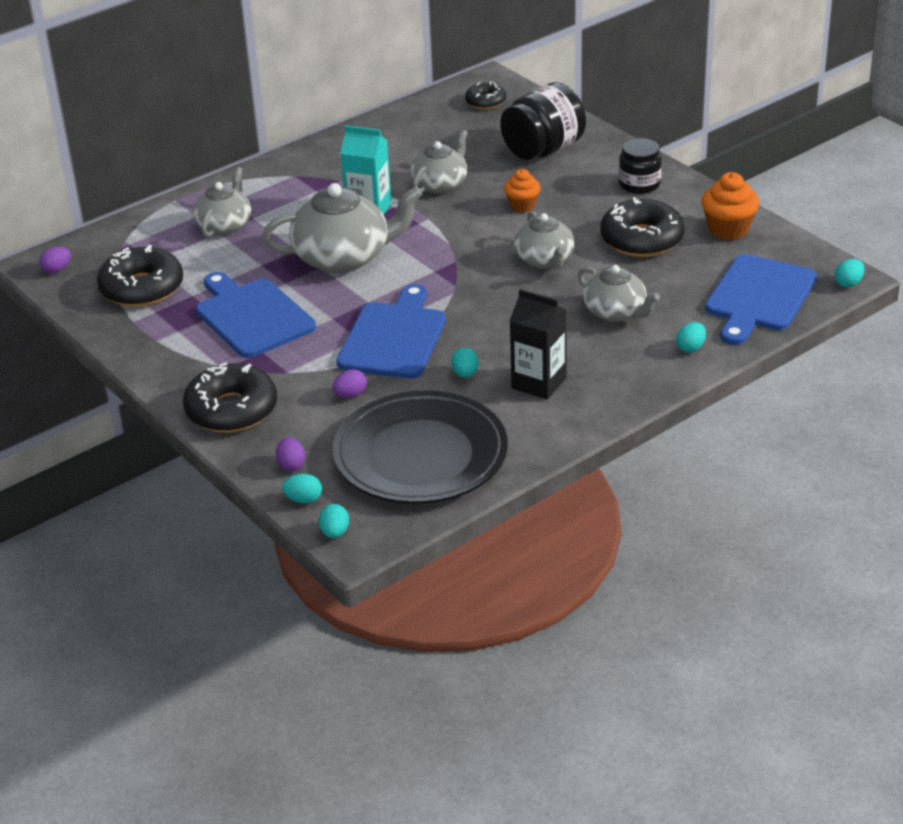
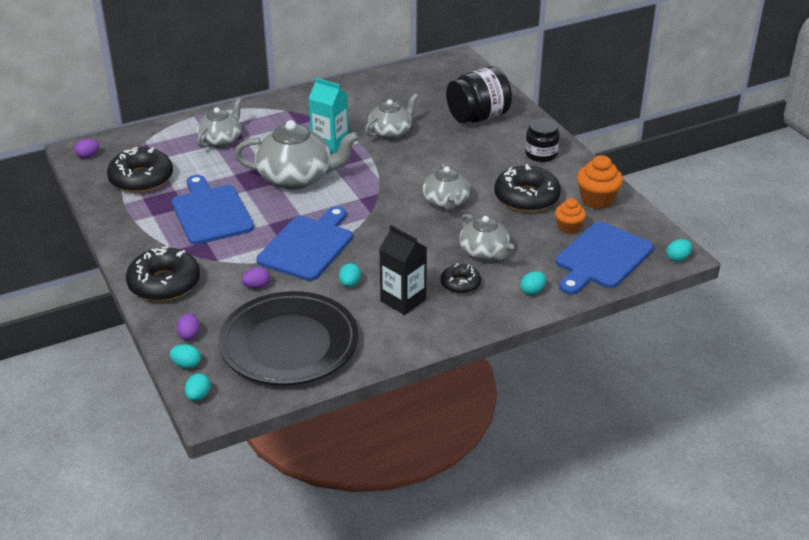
camera: 10 degrees right, 0 degrees up
(485, 102) = (449, 74): black donut -> black donut (460, 284)
(522, 205) = (445, 157): orange cupcake -> orange cupcake (568, 228)

